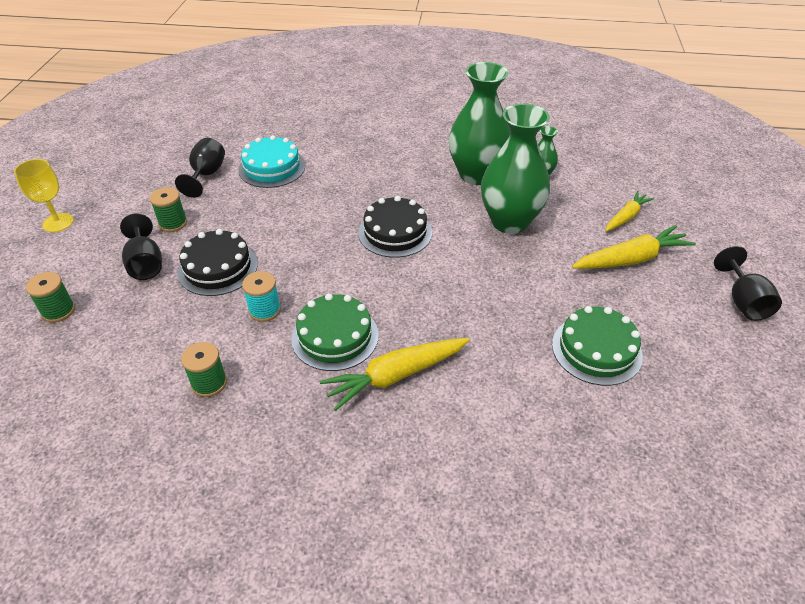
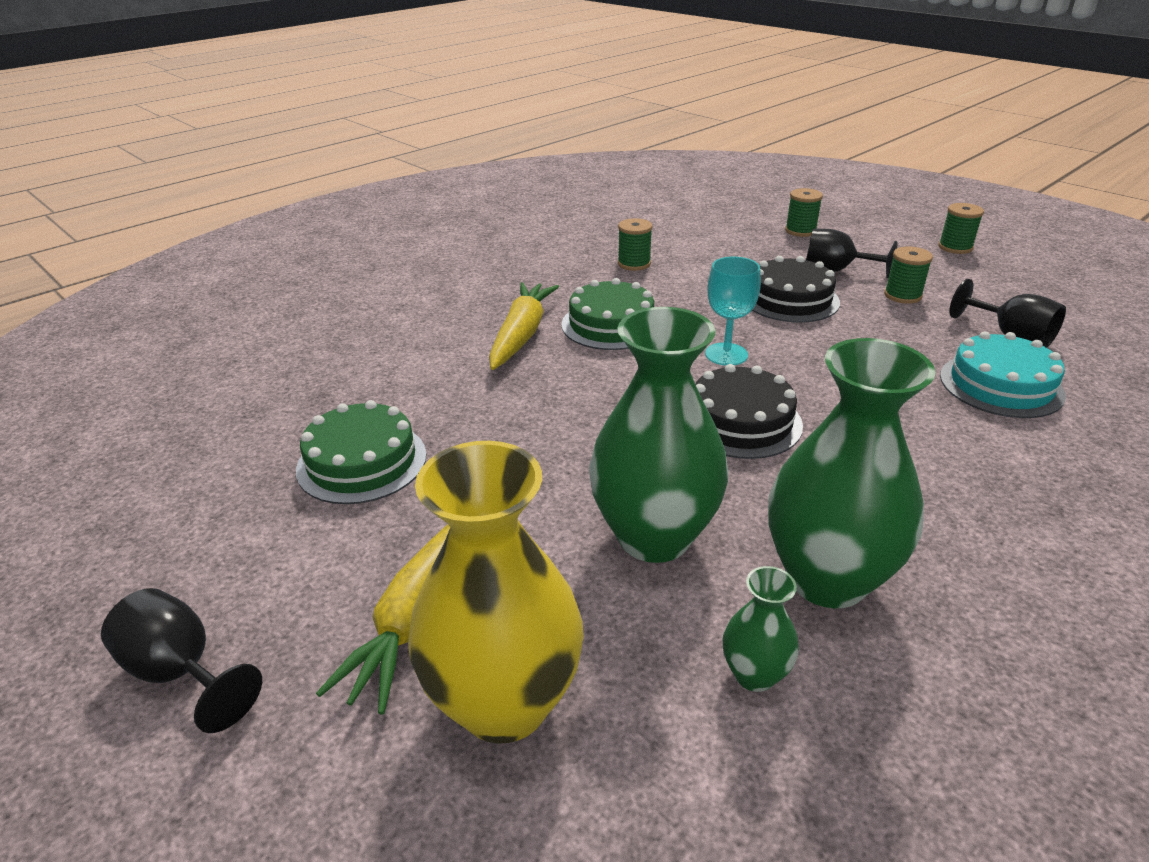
camera: 130 degrees right, 10 degrees down
(58, 222) = (955, 247): yellow goblet -> green spool
(265, 310) = (693, 304): turquoise spool -> none
(327, 265) = (726, 354): none -> turquoise goblet
(626, 217) = (504, 703): yellow carrot -> yellow vase

